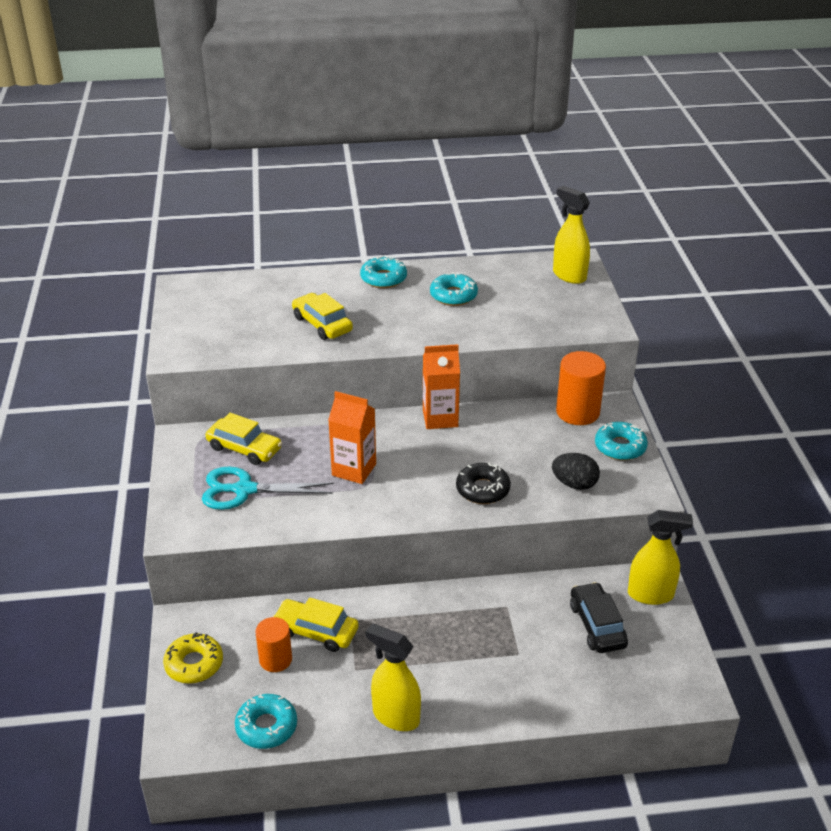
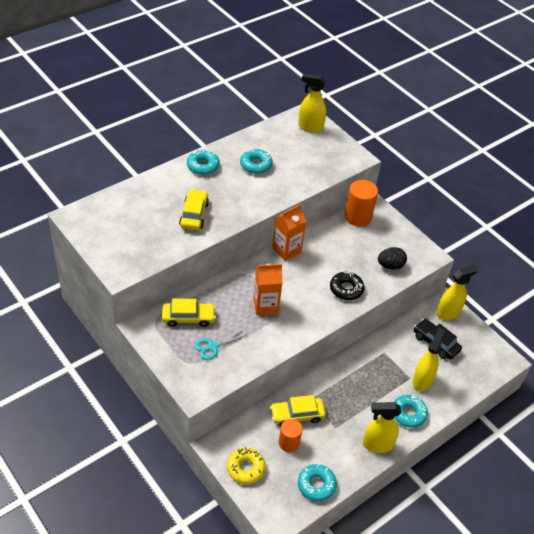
camera: 35 degrees left, 10 degrees up
(244, 490) = (213, 347): turquoise scissors -> turquoise scissors, size x0.61
(322, 324) = (194, 215): yellow car -> yellow car turned 75 degrees clockwise
(534, 664) = (422, 380): none -> yellow spray bottle
(620, 447) = (396, 232): turquoise donut -> turquoise donut (408, 414)

